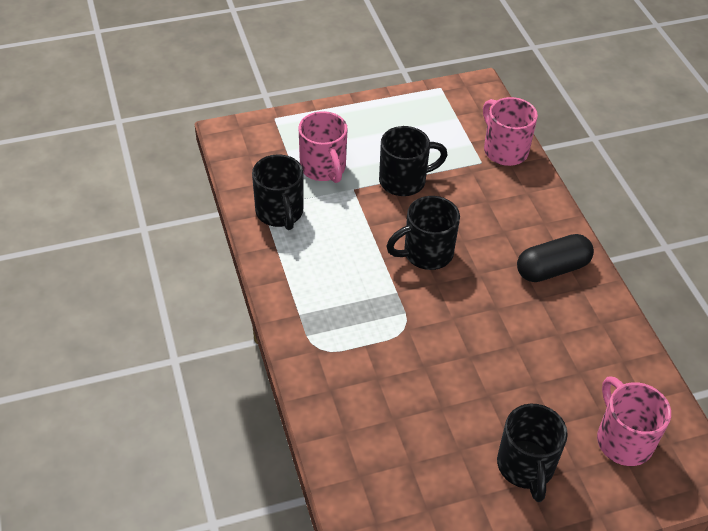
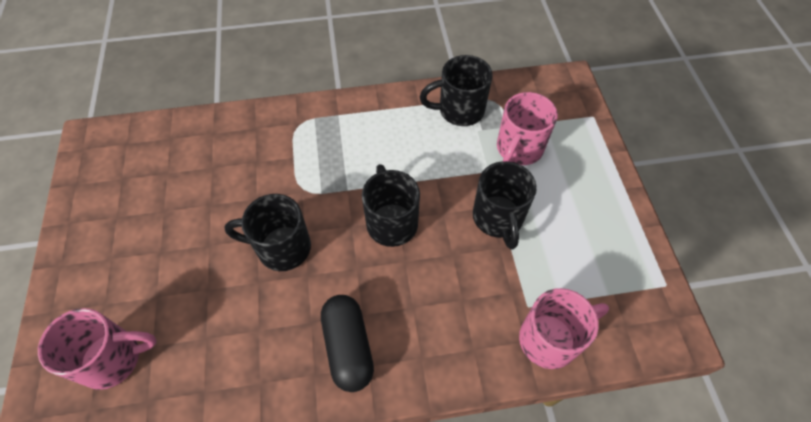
camera: 100 degrees right, 10 degrees up
(323, 168) = (518, 149): pink mug -> pink mug turned 45 degrees counterclockwise
(526, 467) = (124, 260): black mug -> black mug (281, 248)

